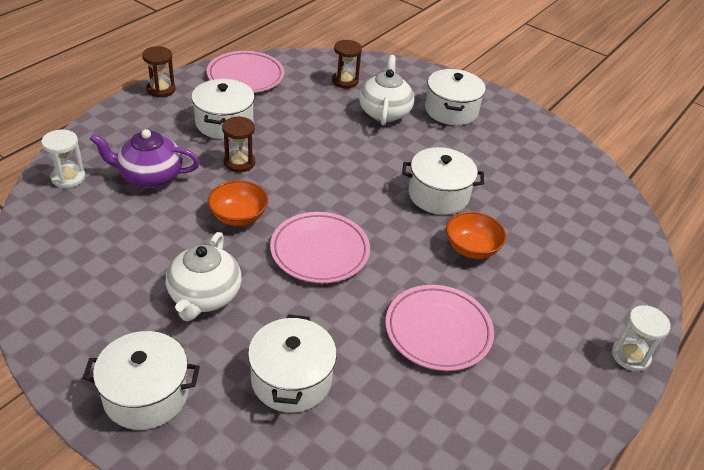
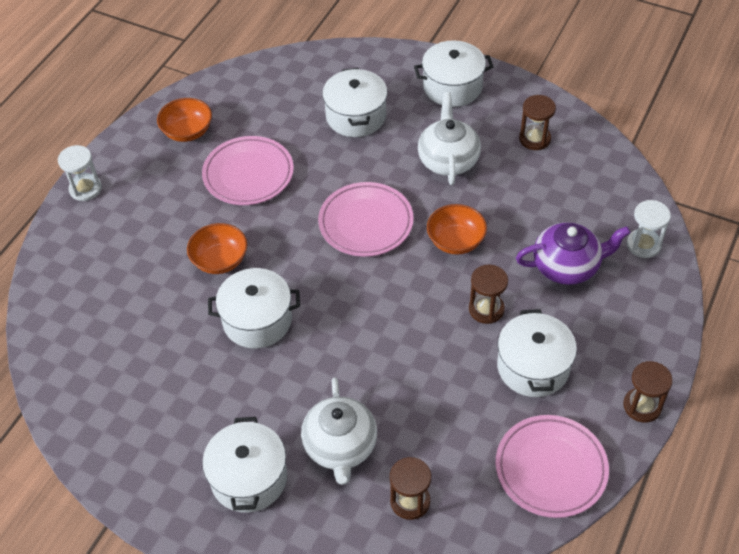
camera: 175 degrees right, 10 degrees up
(91, 298) = (534, 139): none -> brown hourglass
(514, 407) = (187, 132): none -> orange bowl

